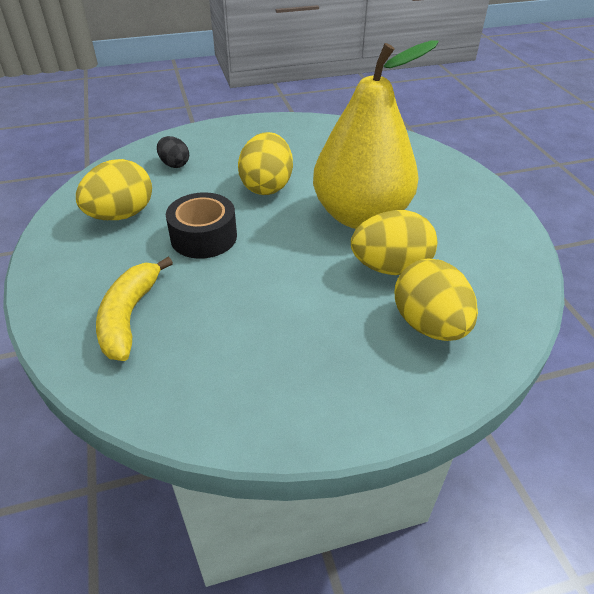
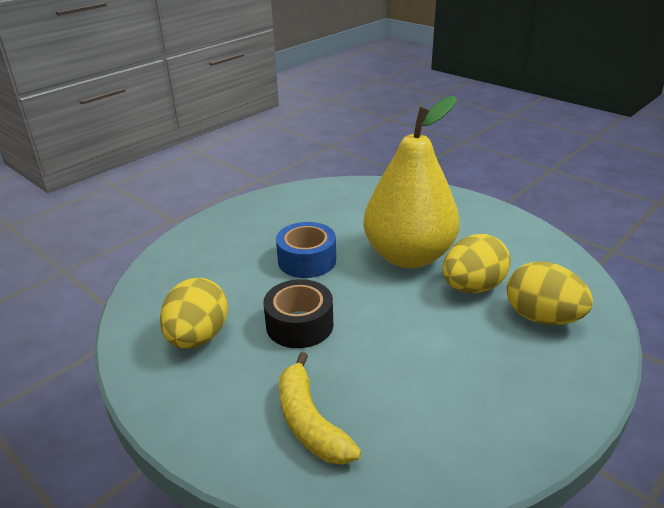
camera: 30 degrees left, 10 degrees down
(174, 164) = (199, 271): black egg -> none
(267, 186) = (307, 260): yellow egg -> blue tape

